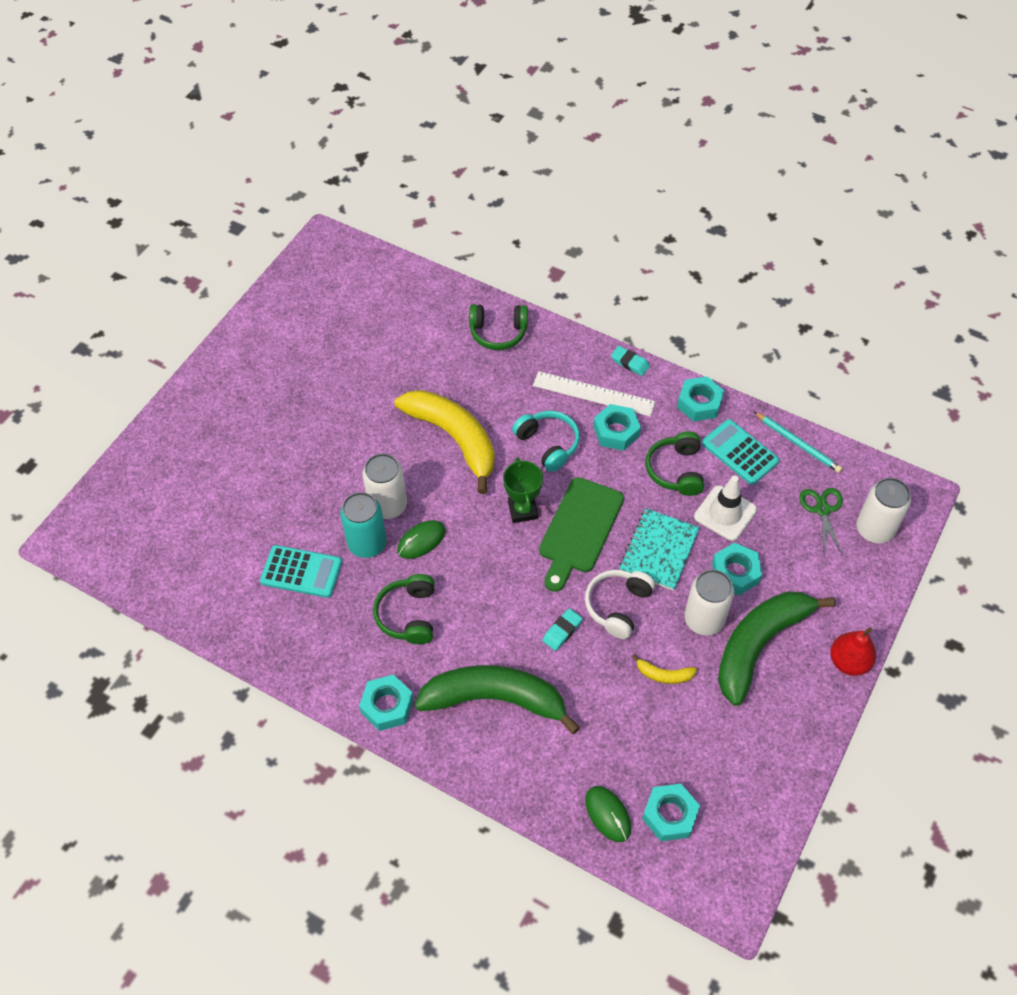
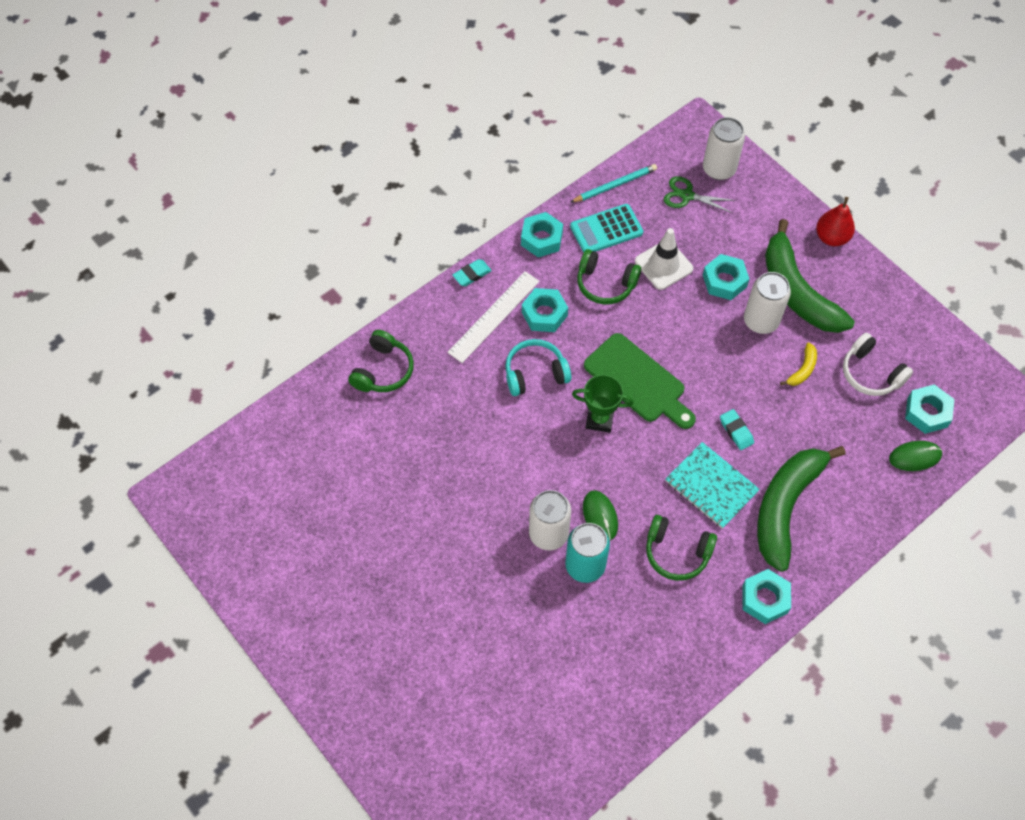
camera: 70 degrees left, 5 degrees up
(301, 572) = (595, 635): turquoise calculator -> none
(454, 438) = (494, 451): yellow banana -> none
(617, 606) = (726, 379): white headphones -> white headphones (870, 373)
(659, 550) = (682, 328): turquoise notebook -> turquoise notebook (711, 486)

